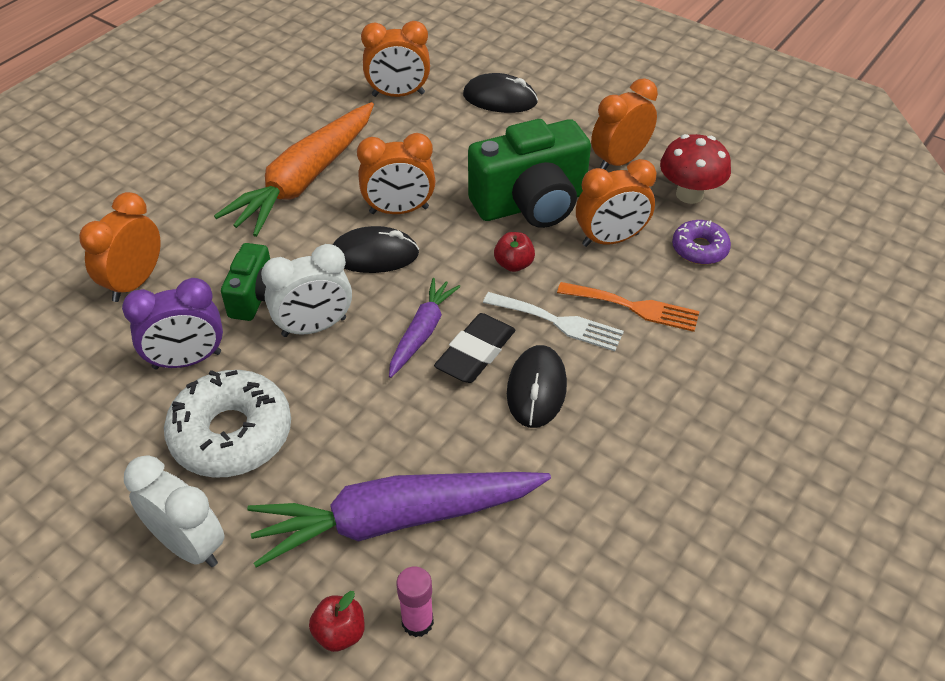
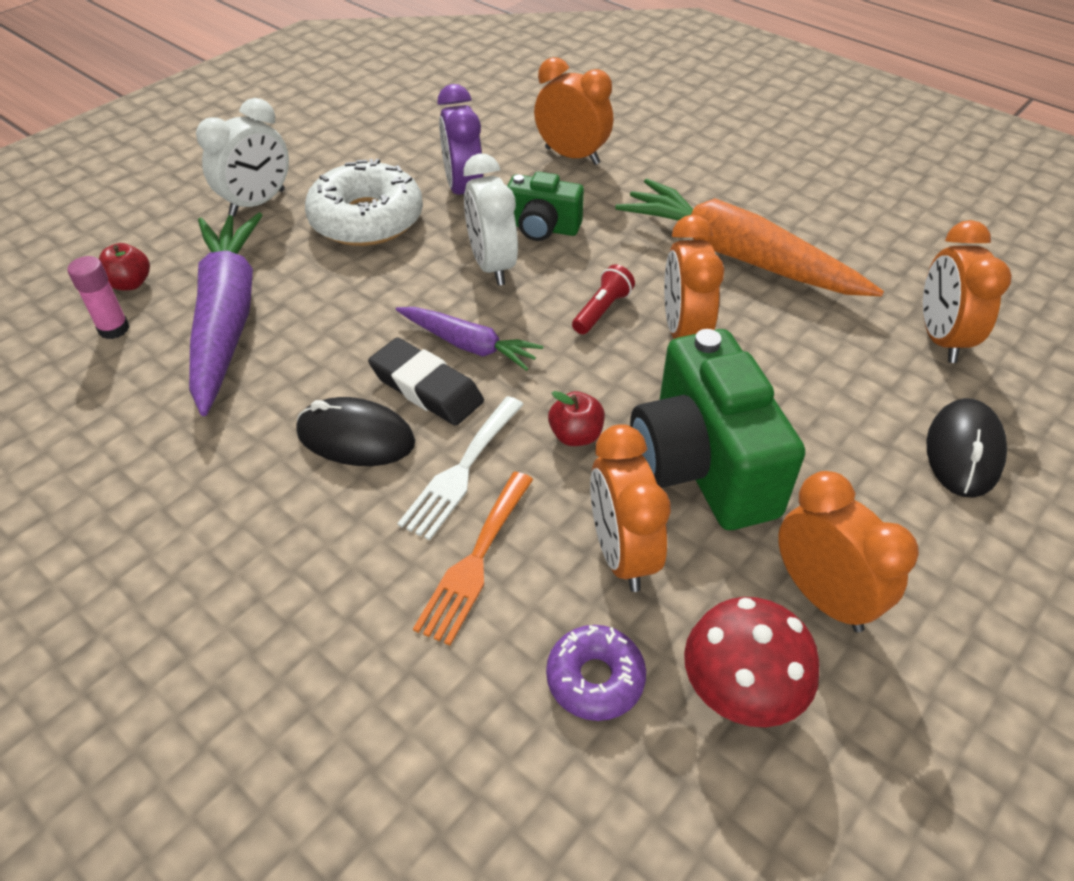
camera: 95 degrees right, 0 degrees up
(374, 255) = (602, 310): black mouse -> red flashlight

